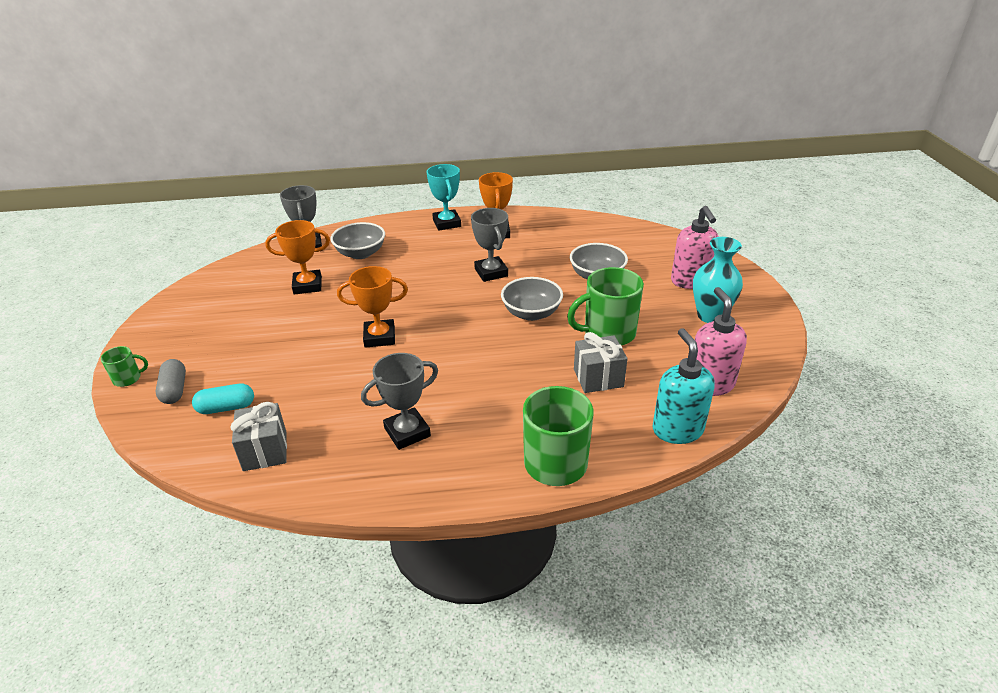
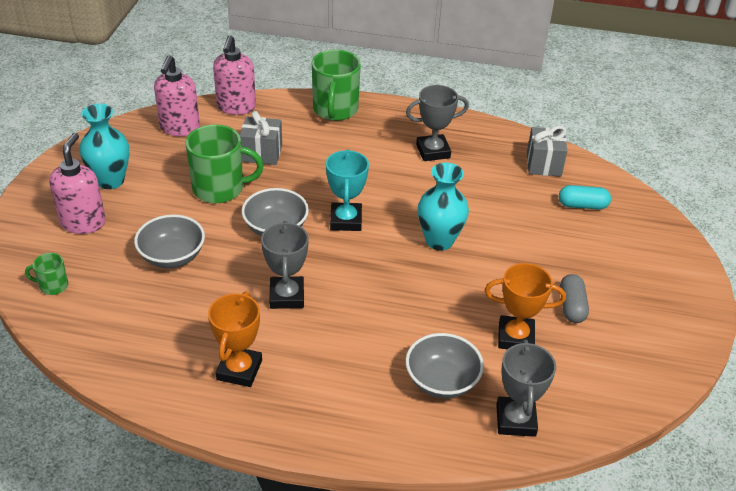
camera: 165 degrees left, 5 degrees up
(128, 378) = (687, 257): green mug -> green mug (53, 286)
(174, 390) = (635, 234): grey capsule -> grey capsule (571, 306)
(379, 337) = (439, 241): orange trophy -> turquoise vase
(447, 223) = (300, 415): turquoise trophy -> turquoise trophy (346, 220)
(677, 430) = (236, 107): turquoise soap dispenser -> pink soap dispenser

